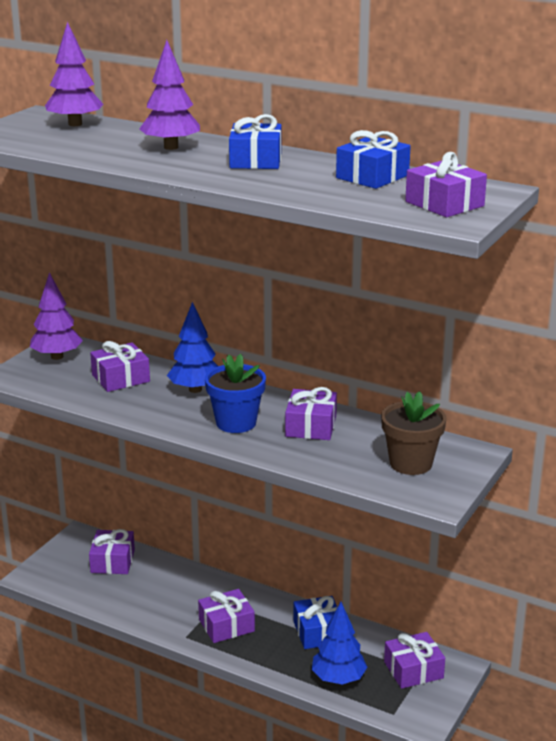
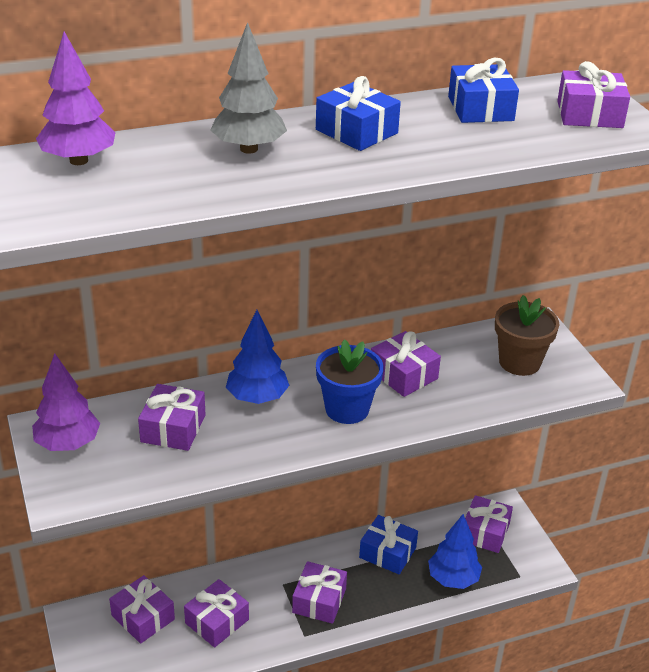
camera: 50 degrees left, 10 degrees up
(148, 592) = (217, 621): none -> purple gift
(171, 147) = (249, 149): purple tree -> grey tree

